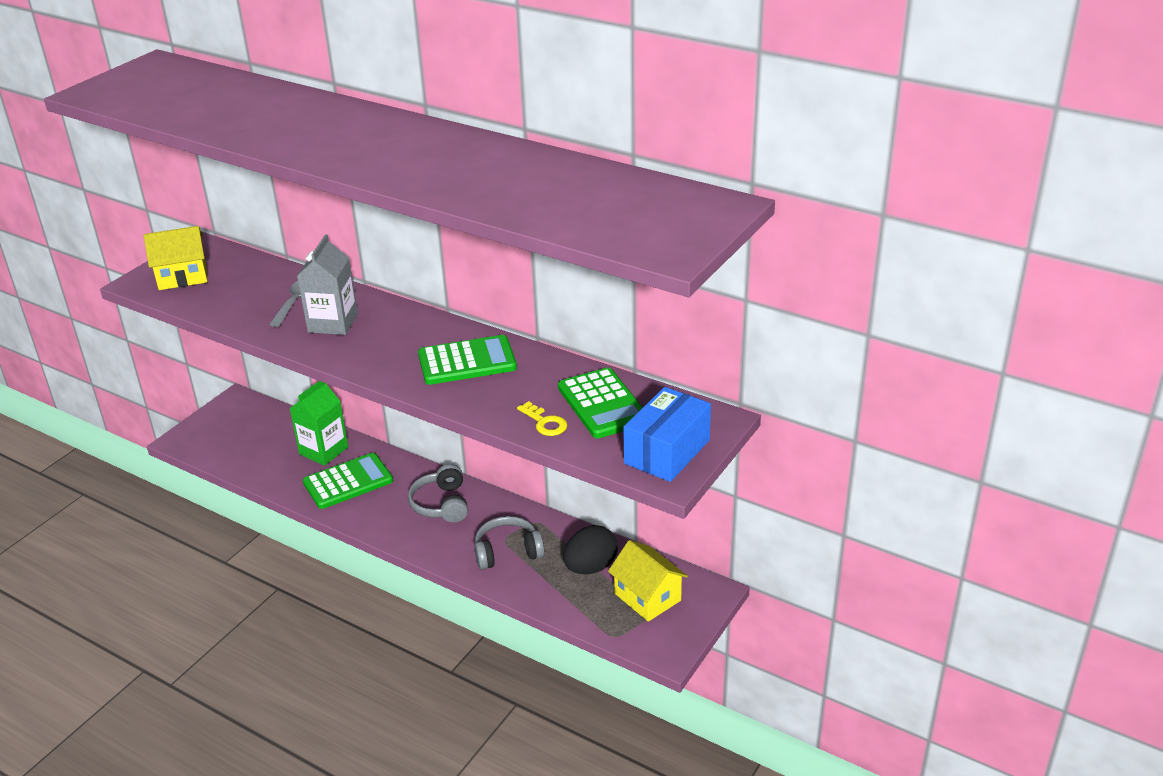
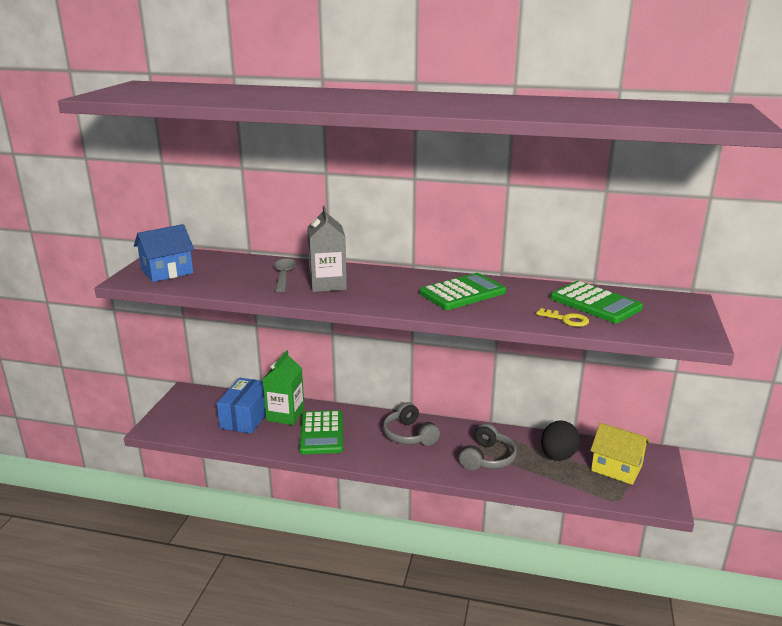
camera: 20 degrees left, 10 degrees down
(182, 276) = (167, 272): yellow house -> blue house
(348, 482) = (321, 433): green calculator -> green calculator turned 135 degrees clockwise
(508, 552) = (487, 458): grey headphones -> grey headphones turned 150 degrees clockwise
(667, 452) = (677, 323): blue box -> blue box (246, 417)

